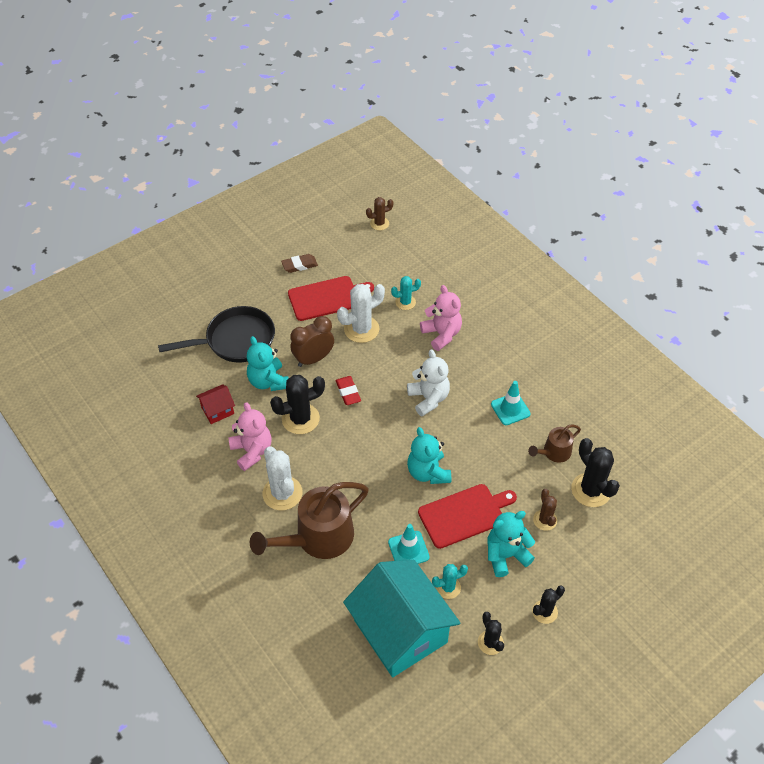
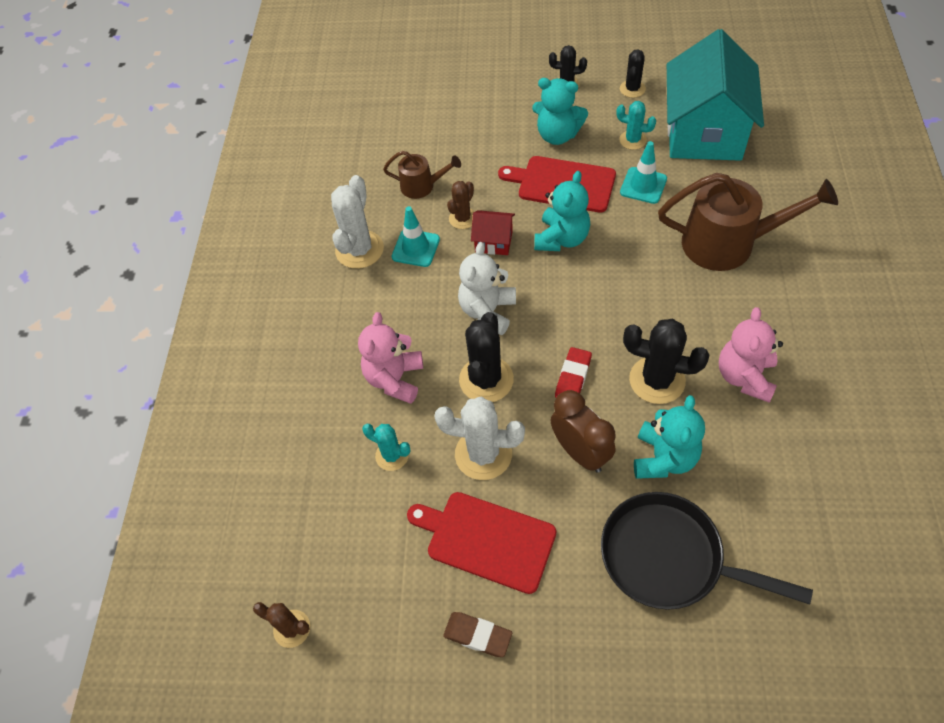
camera: 135 degrees left, 5 degrees up
(217, 410) = (759, 459): red house -> red house (494, 241)
(282, 493) = (738, 307): white cactus -> white cactus (359, 250)
(313, 359) = (580, 452): brown clock -> brown clock turned 135 degrees counterclockwise
(545, 520) = (494, 141): brown cactus -> brown cactus (463, 218)
(591, 490) = (427, 140): black cactus -> black cactus (486, 379)

